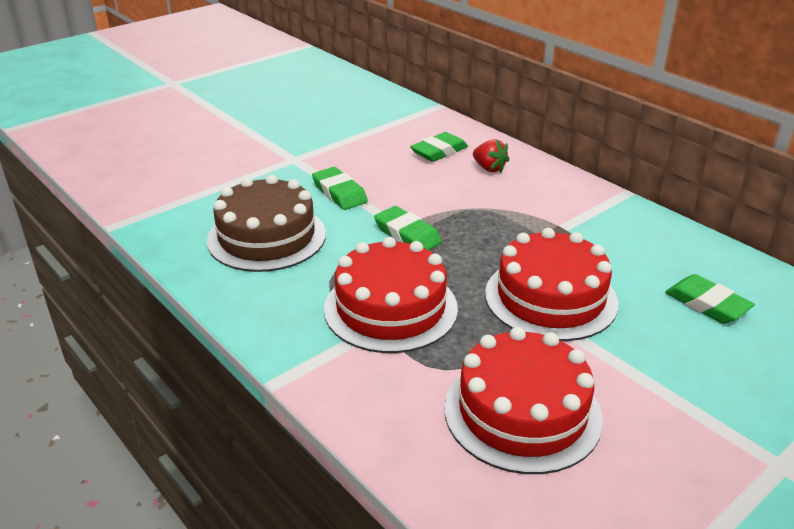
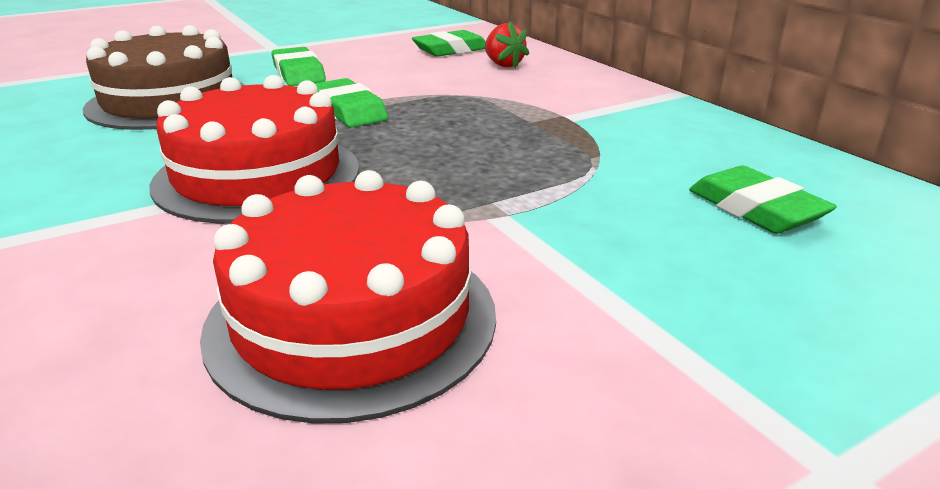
camera: 10 degrees right, 5 degrees down
(550, 298) = (503, 183): red cake -> none

